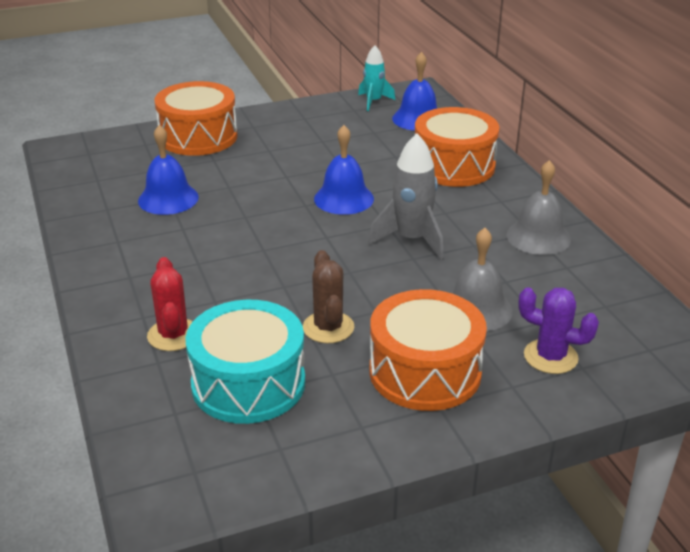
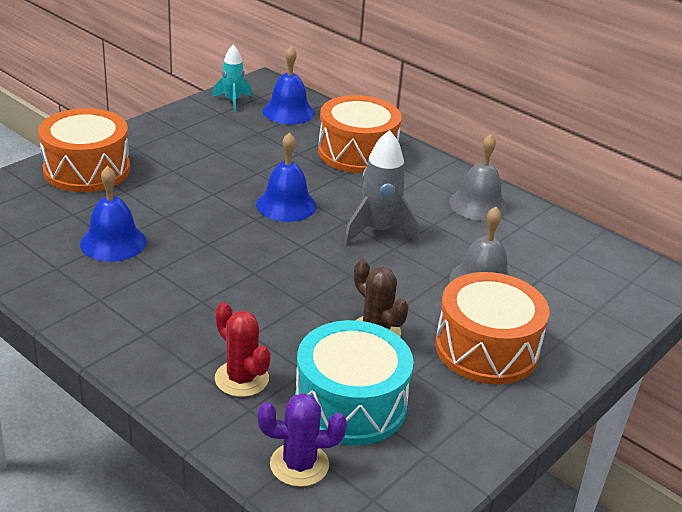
camera: 30 degrees left, 0 degrees up
(550, 357) = (569, 307): purple cactus -> purple cactus (299, 465)

